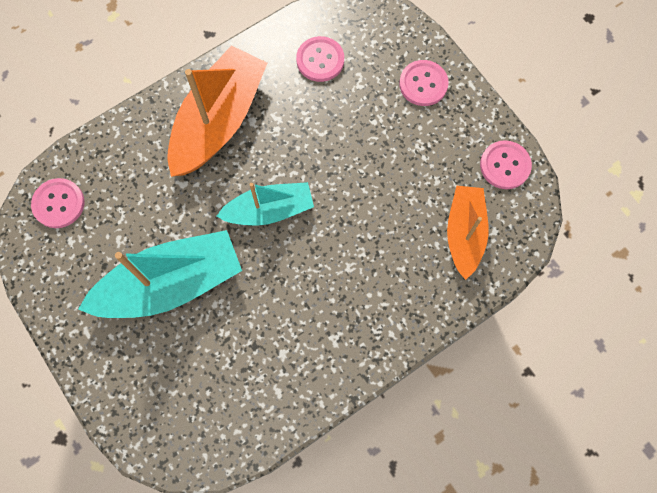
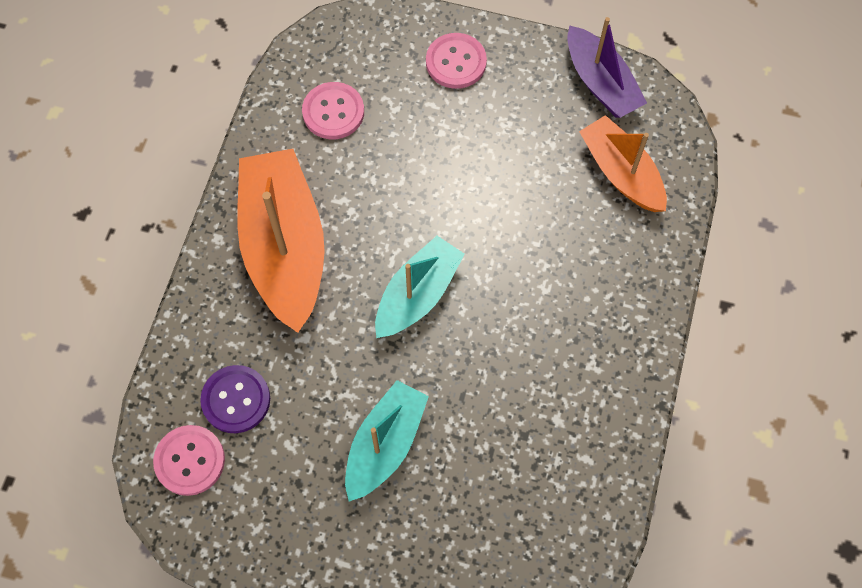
camera: 40 degrees left, 5 degrees down
(113, 189) = (236, 400): none -> purple button
(170, 284) = (385, 445): turquoise boat -> turquoise boat, size x0.62
(505, 165) = (600, 82): pink button -> purple boat

